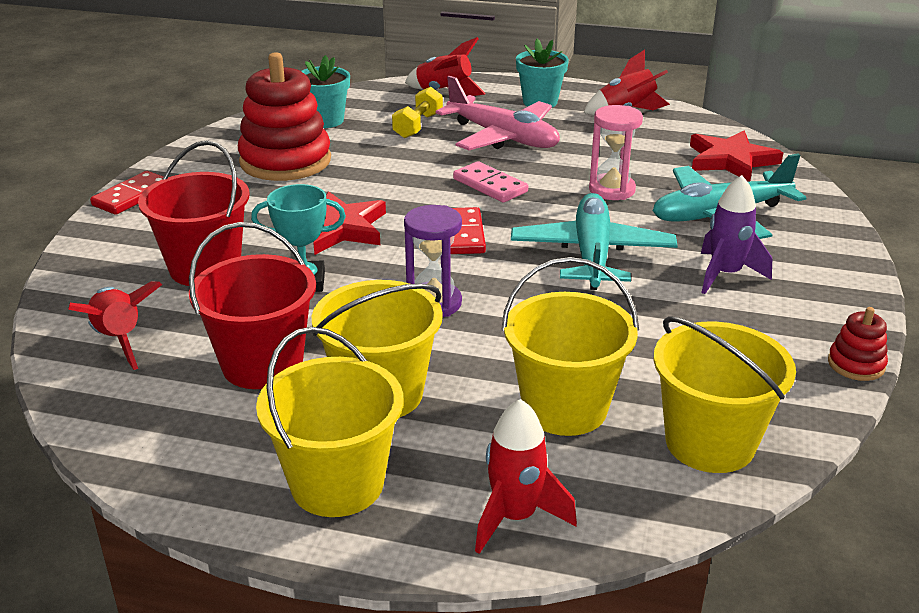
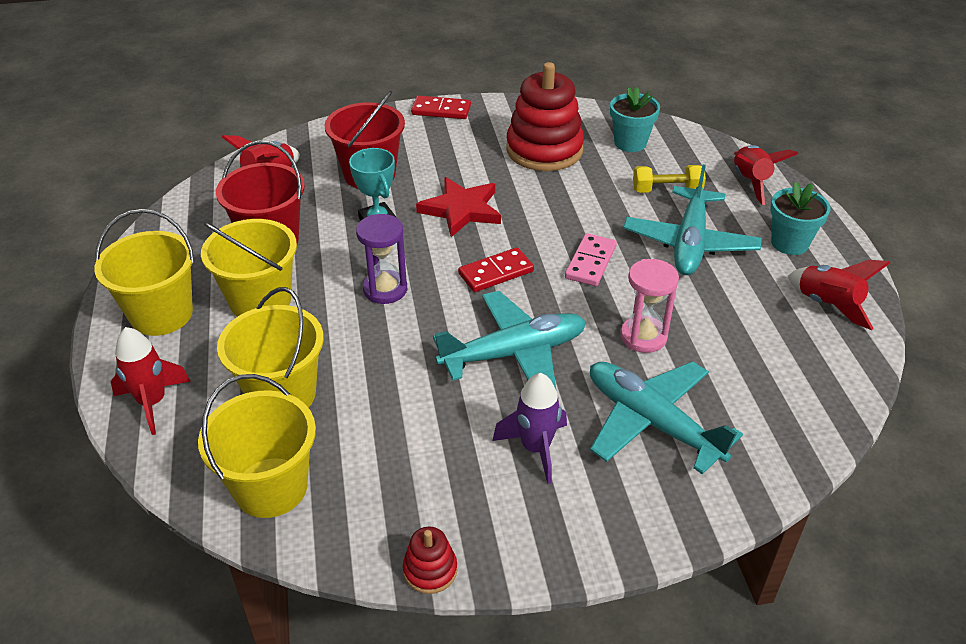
camera: 65 degrees right, 10 degrees up
(503, 137) = (690, 243): pink plane -> turquoise plane
(730, 160) = (784, 407): red star -> none

